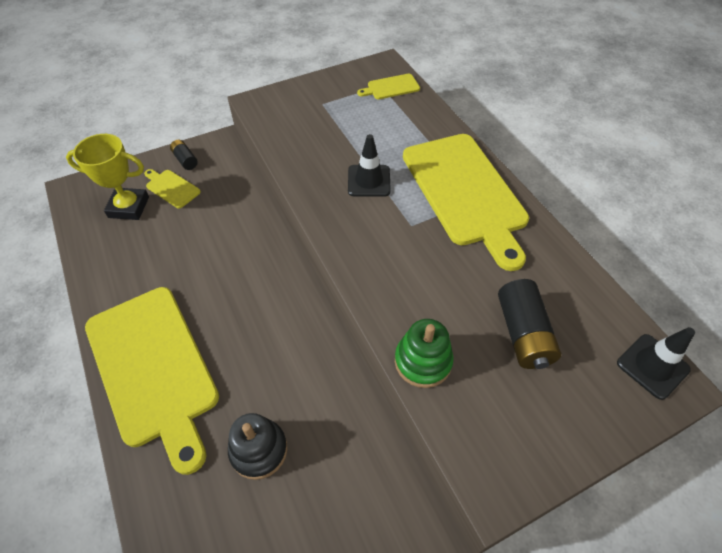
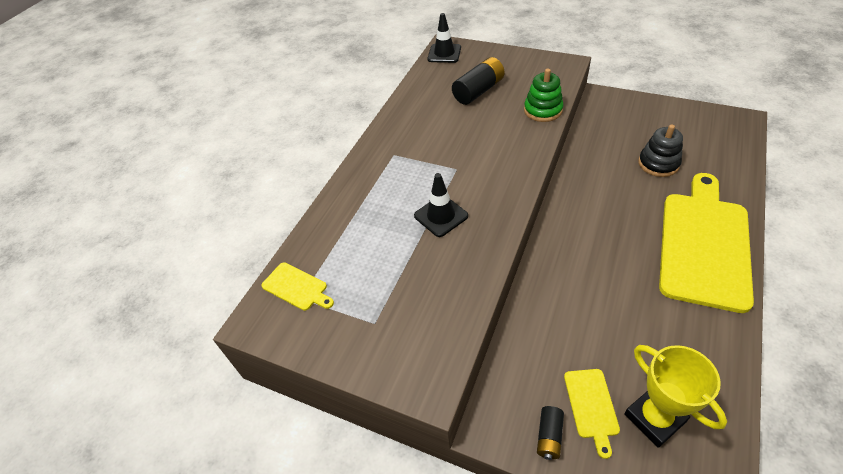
camera: 125 degrees left, 5 degrees down
(465, 192) = (394, 163): yellow cutting board -> none

